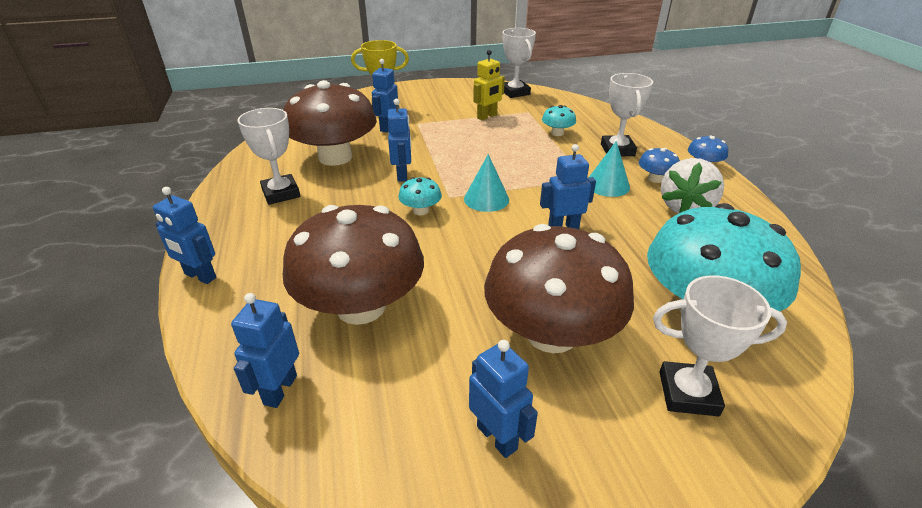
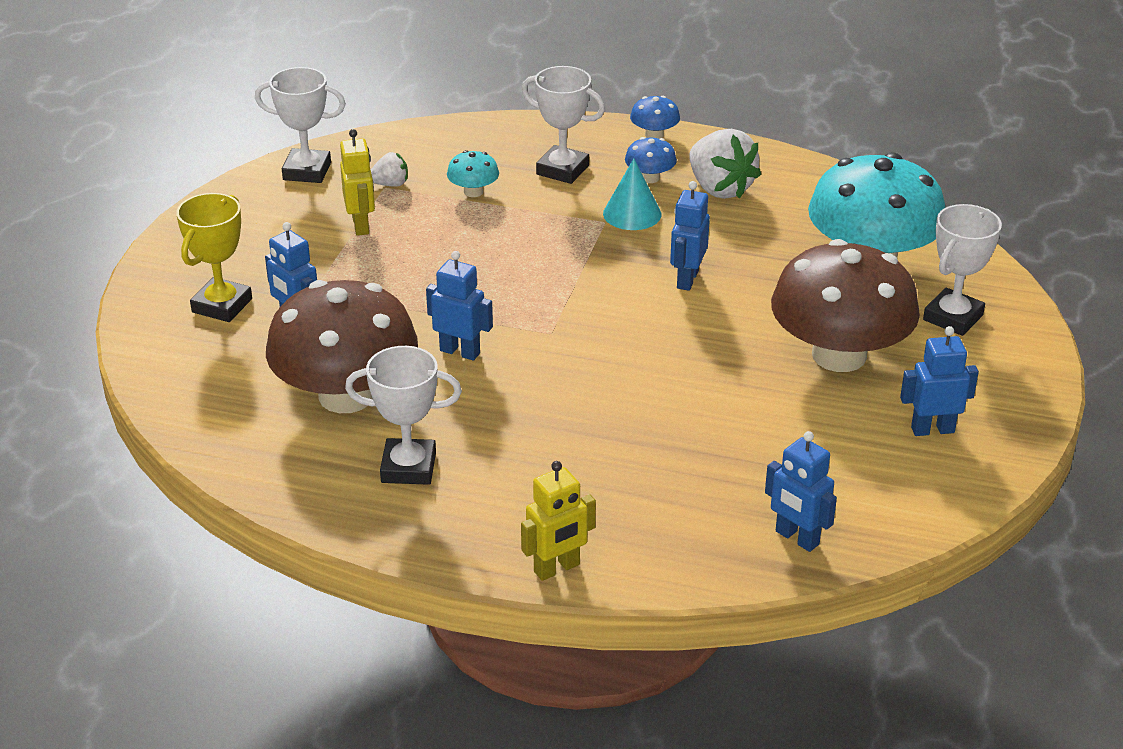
camera: 60 degrees left, 0 degrees up
(200, 276) = (557, 568): blue robot -> yellow robot
(361, 306) = (712, 458): brown mushroom -> none
(420, 210) = (563, 364): turquoise mushroom -> none
(486, 199) = (582, 307): turquoise cone -> none
(532, 112) = (390, 184): none -> white strawberry

